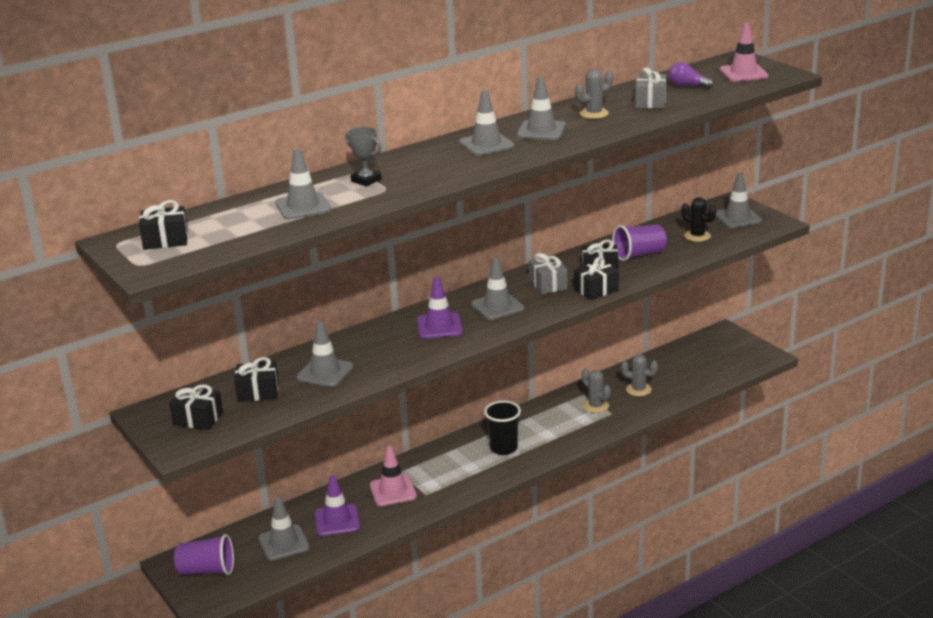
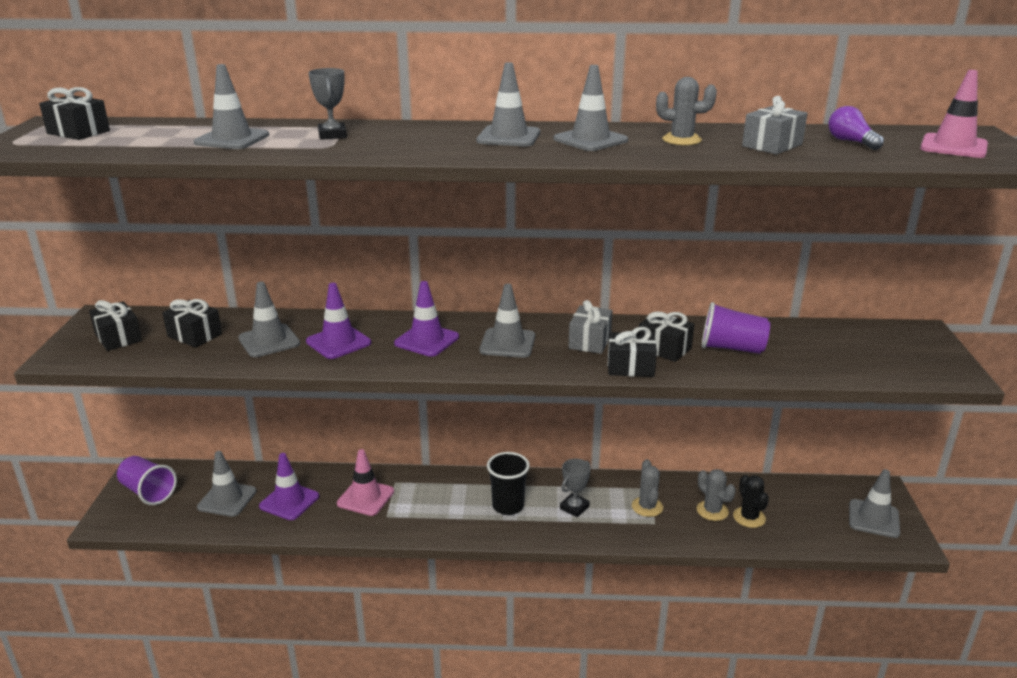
camera: 35 degrees right, 0 degrees up
(379, 352) = (338, 342): none -> purple traffic cone
(549, 428) = (574, 508): none -> grey trophy
(697, 236) = (830, 353): black cactus -> black cactus (749, 517)
(737, 218) = (909, 351): grey traffic cone -> grey traffic cone (873, 519)

